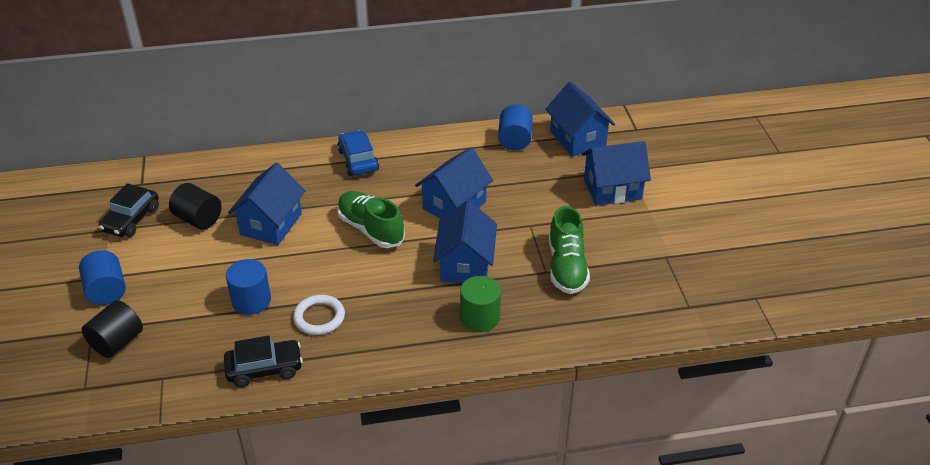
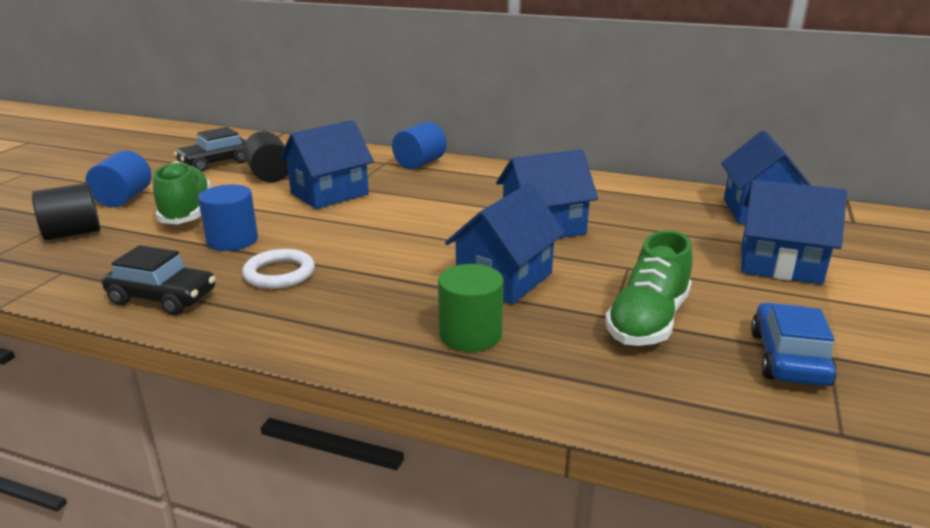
camera: 30 degrees right, 15 degrees down
(358, 160) = (472, 173): blue car -> blue car (788, 358)
(370, 229) = (425, 222): green shoe -> green shoe (186, 211)
(514, 140) = (670, 196): blue cylinder -> blue cylinder (420, 163)

